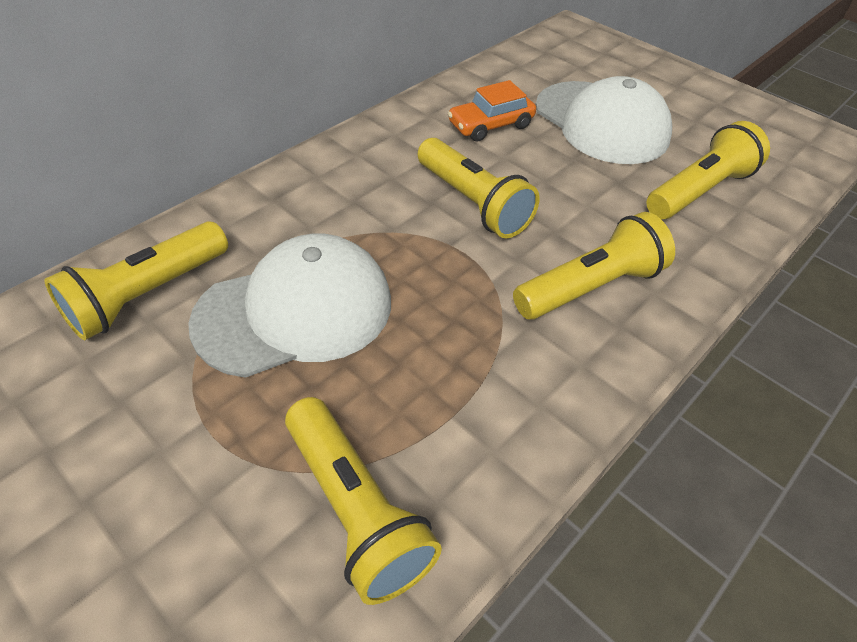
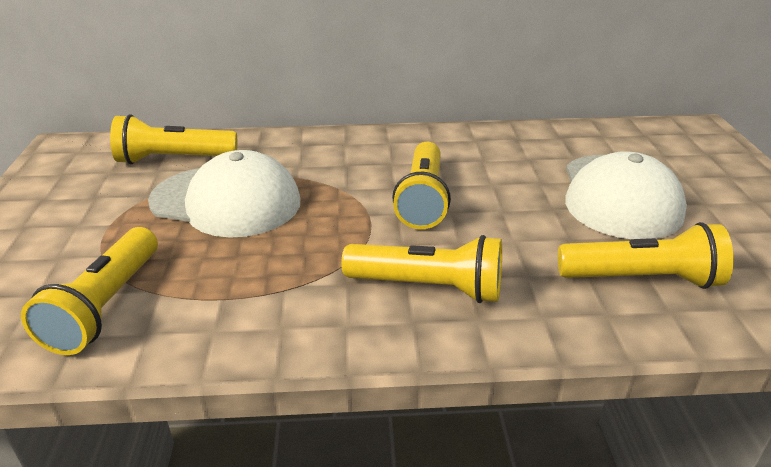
camera: 45 degrees right, 15 degrees down
(490, 125) = (513, 162): orange car -> none

